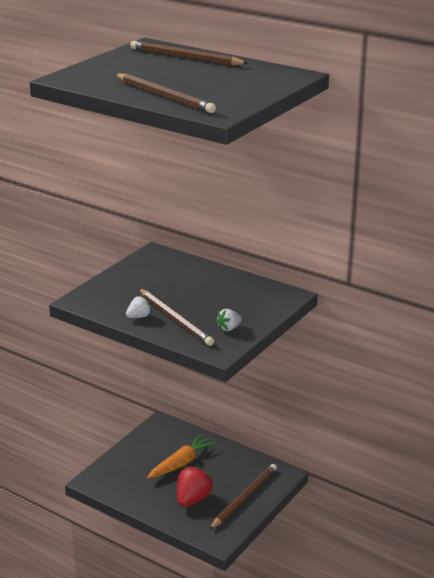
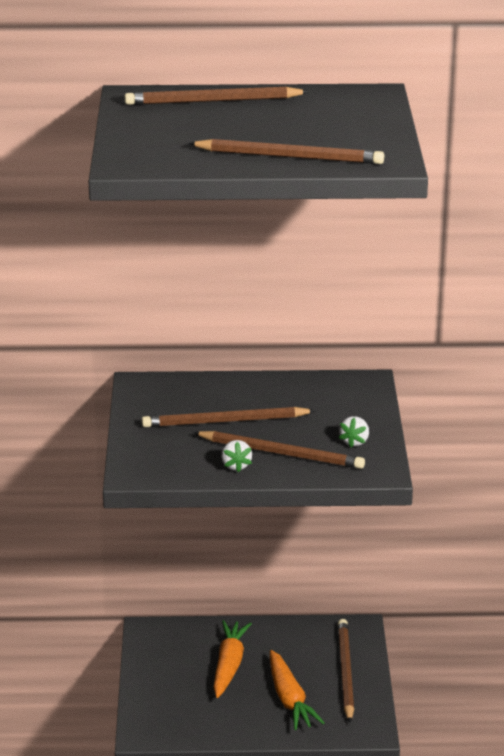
camera: 35 degrees left, 0 degrees up
(139, 317) = (236, 466): white strawberry -> white strawberry turned 150 degrees clockwise
(169, 289) = (224, 421): none -> brown pencil
(193, 499) = (289, 699): red strawberry -> orange carrot

